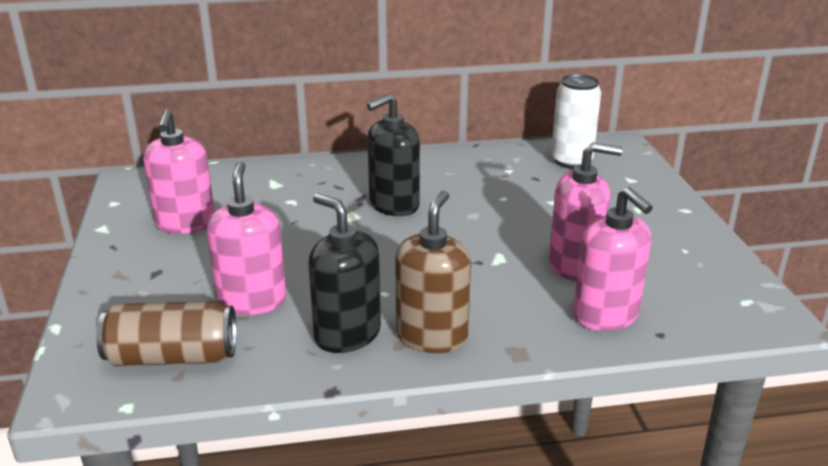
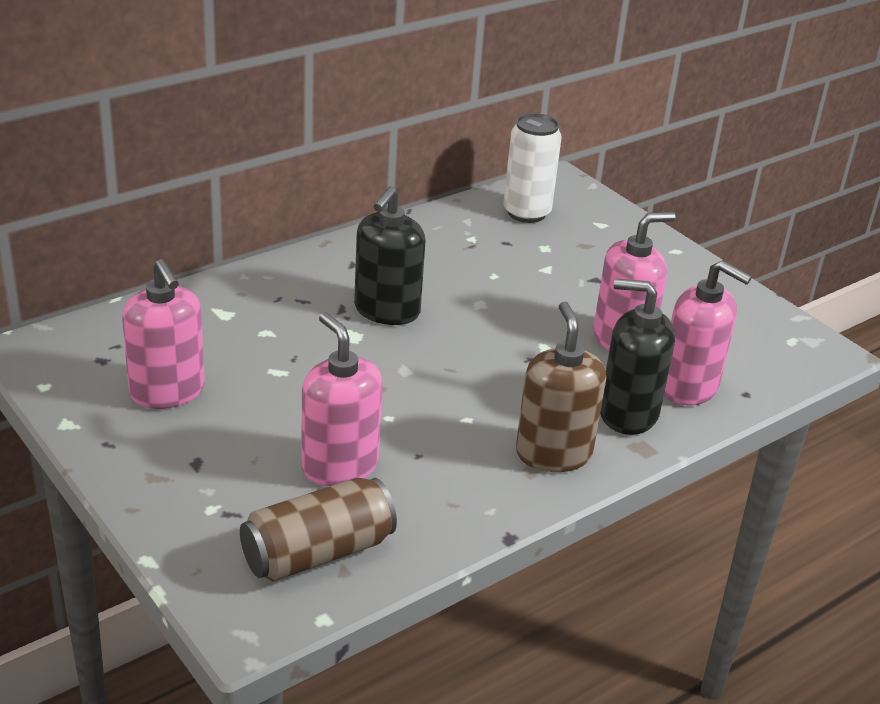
camera: 30 degrees left, 5 degrees up
(347, 334) = (472, 475): black soap dispenser -> black soap dispenser (628, 414)

